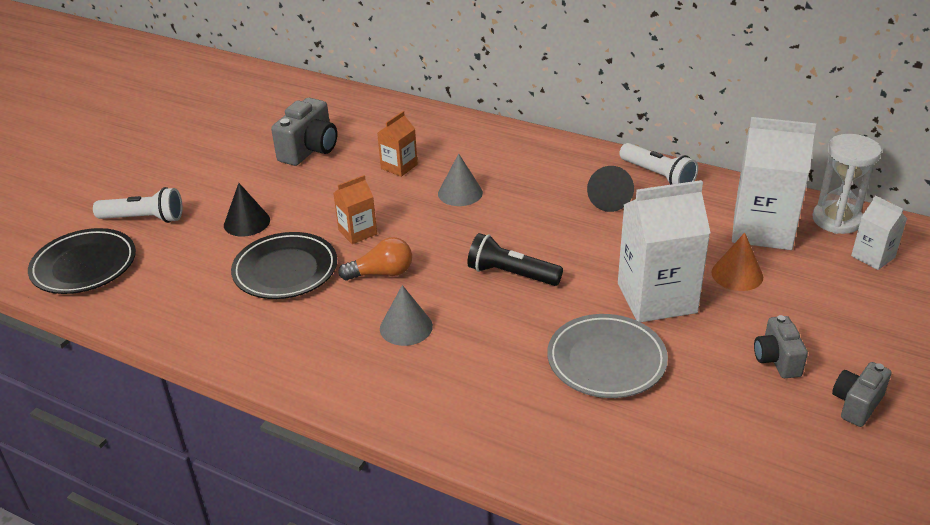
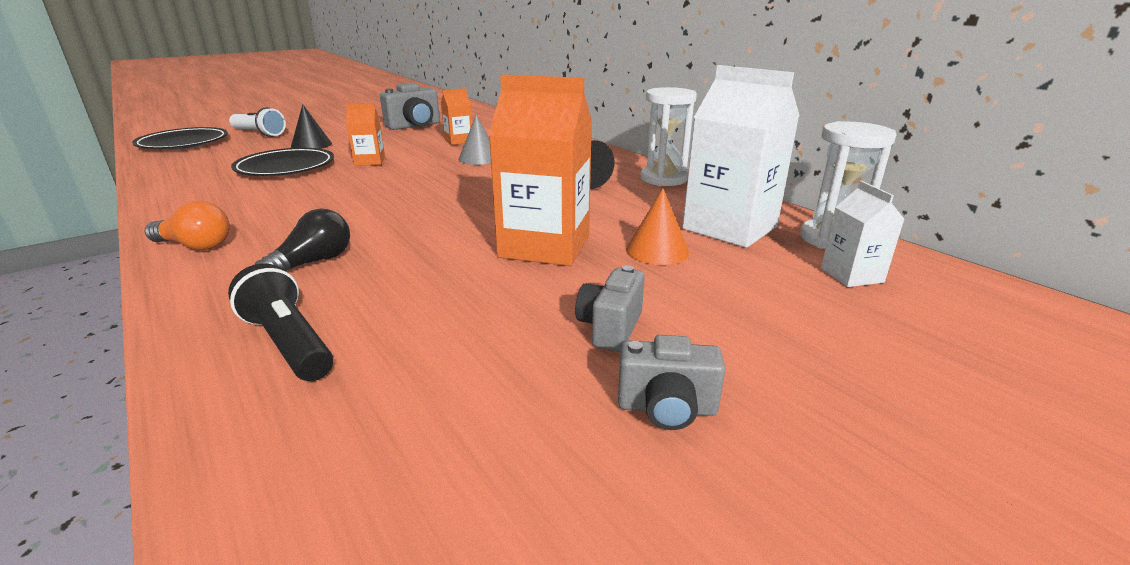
camera: 25 degrees right, 10 degrees down
(382, 273) = (344, 182): orange light bulb -> orange light bulb (195, 246)
(406, 327) = (300, 211): grey cone -> none
(511, 274) = (439, 203): black flashlight -> black flashlight (289, 343)
(511, 379) = (313, 262): none -> black light bulb
(606, 360) = (420, 275): grey plate -> none
(656, 298) = (544, 246): white carton -> orange carton
(658, 176) = (663, 179): white flashlight -> white hourglass
(856, 404) = (667, 408): grey camera -> grey camera turned 150 degrees counterclockwise

